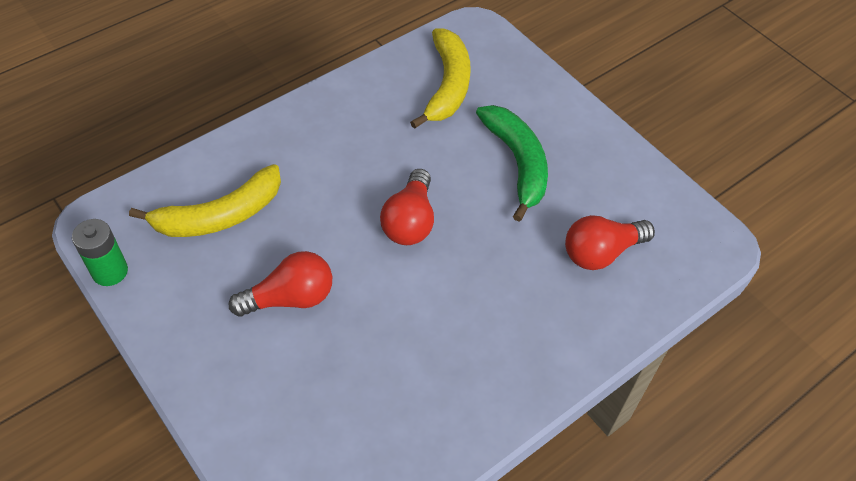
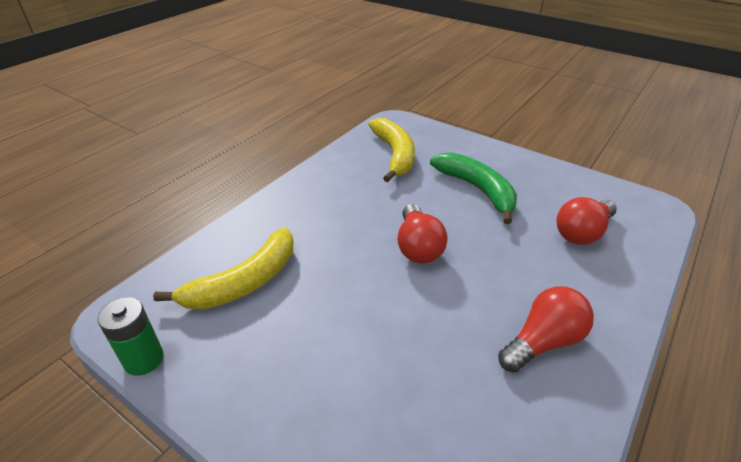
camera: 15 degrees left, 15 degrees down
(290, 298) = (342, 335): red light bulb -> red light bulb (543, 341)

